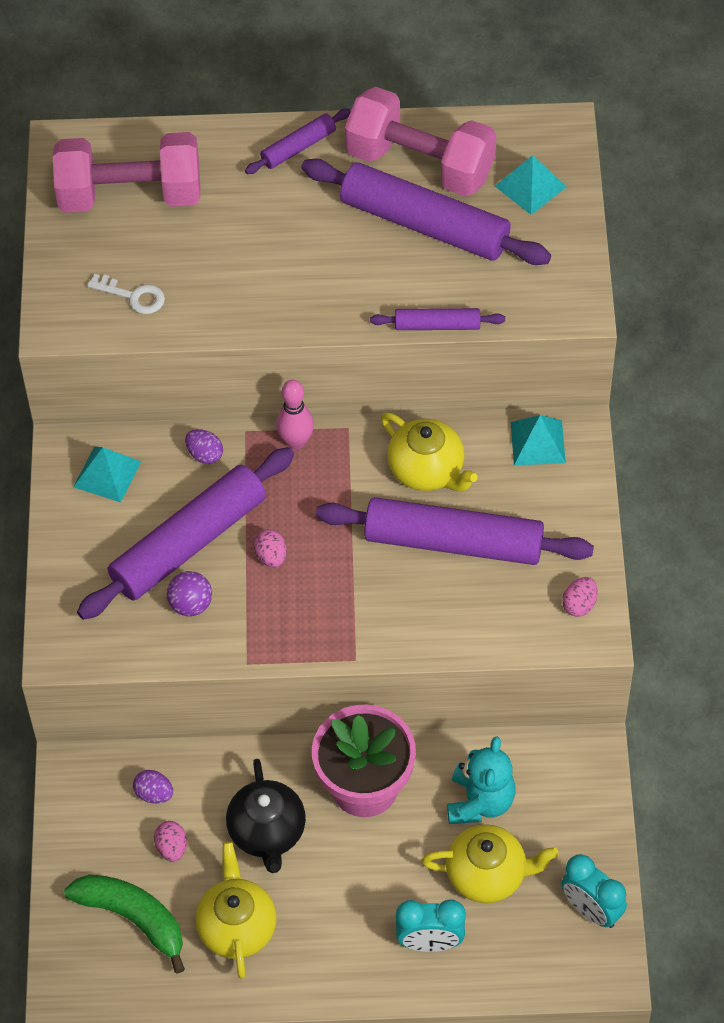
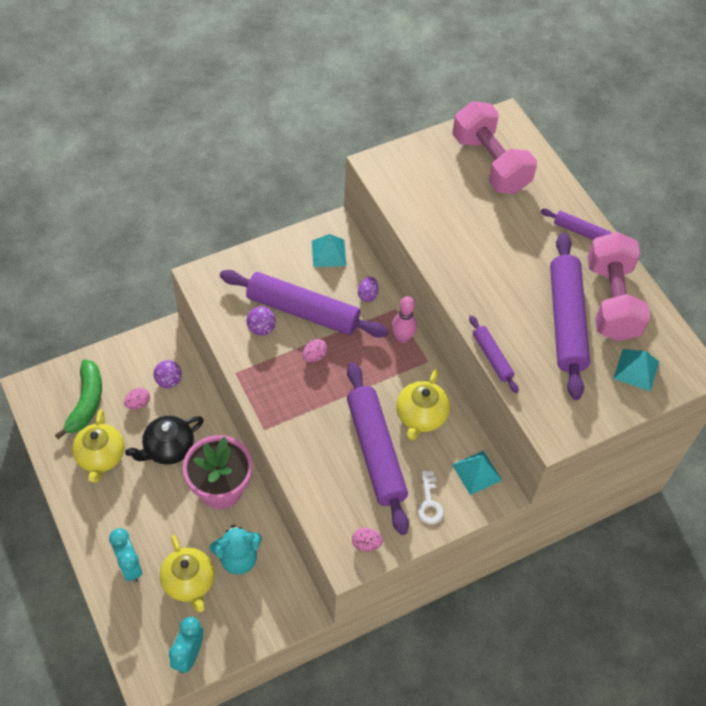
camera: 60 degrees right, 0 degrees up
(133, 296) = (419, 192): white key -> white key (429, 502)
(154, 794) = (169, 381): purple egg -> purple ball
(237, 926) = (101, 457): yellow teapot -> yellow teapot turned 120 degrees clockwise

